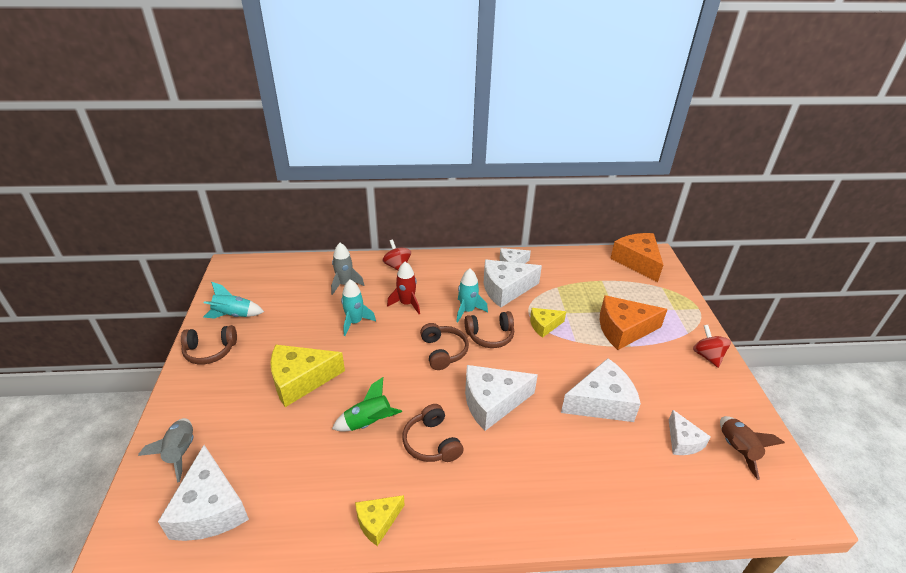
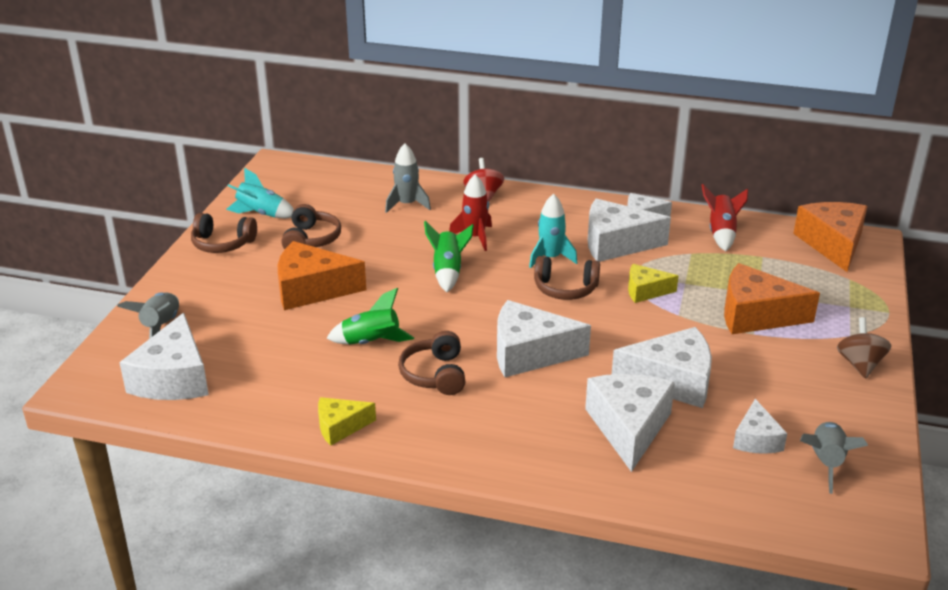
camera: 20 degrees right, 5 degrees down
(300, 380) = (311, 289): yellow cheese -> orange cheese
(355, 322) = (400, 245): turquoise rocket -> none
(400, 339) = (448, 272): none -> green rocket
(443, 351) = (495, 293): brown headphones -> brown headphones (311, 239)
(567, 267) = (721, 233): none -> red rocket
(595, 455) = (628, 427): none -> white cheese
(707, 356) = (859, 364): red spinning top -> brown spinning top
(736, 450) = (826, 462): brown rocket -> grey rocket

